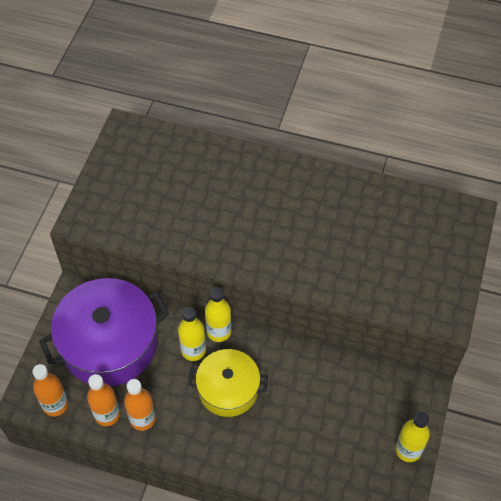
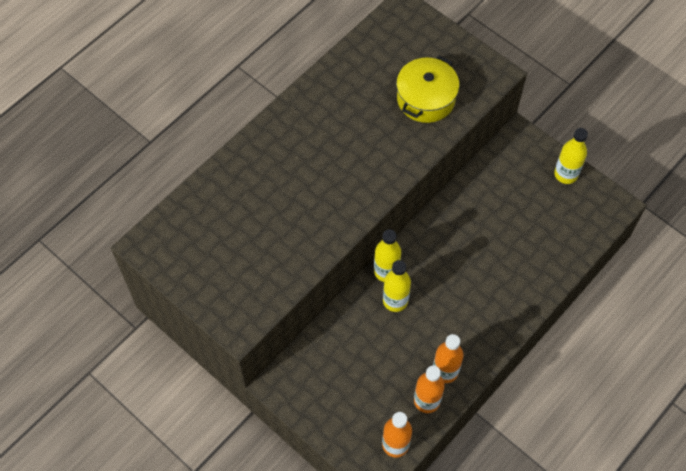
camera: 65 degrees left, 5 degrees up
(109, 344) = (352, 372): purple pot -> none
(228, 389) = (448, 287): yellow pot -> yellow pot (426, 99)

